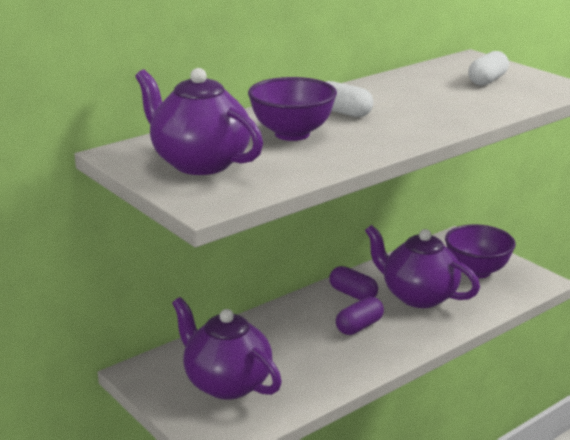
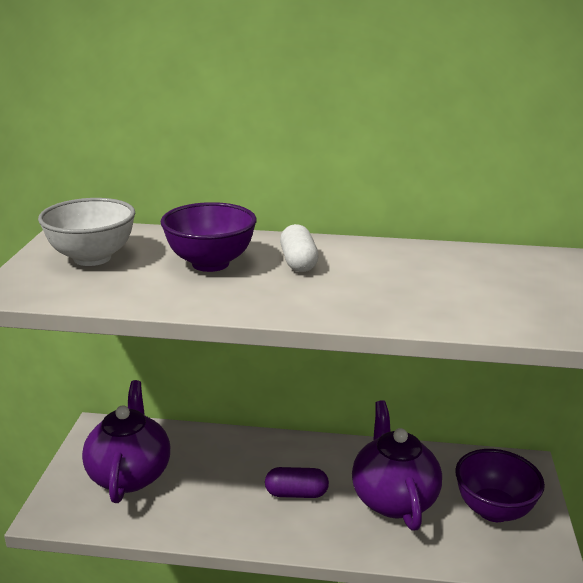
camera: 45 degrees right, 0 degrees up
(199, 163) = (92, 258): purple teapot -> white bowl
(353, 294) = (340, 461): purple capsule -> none
(487, 80) = (520, 287): white capsule -> none

